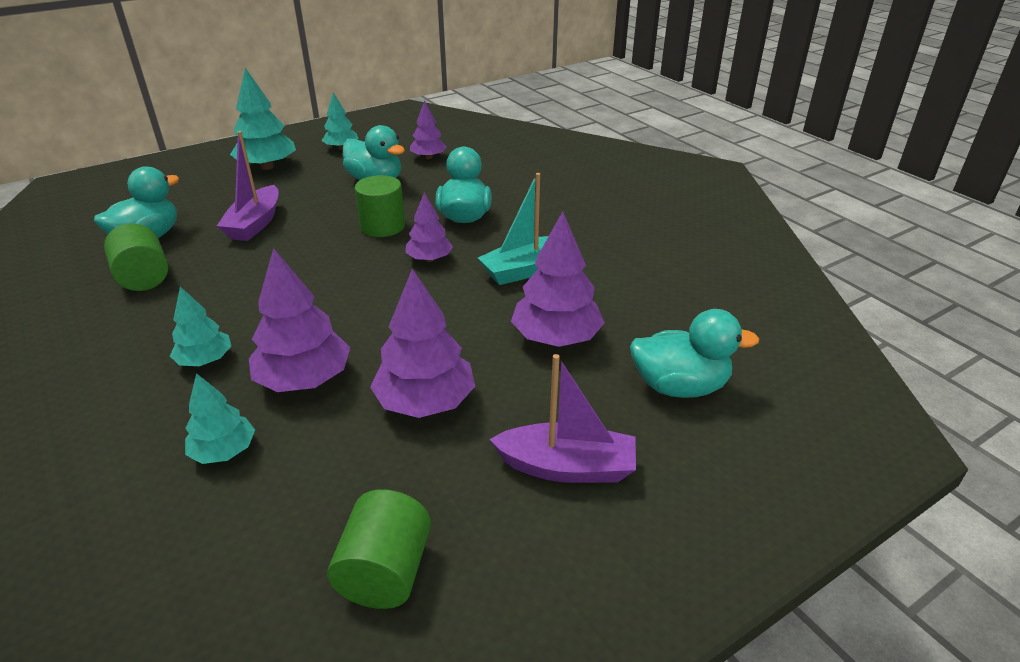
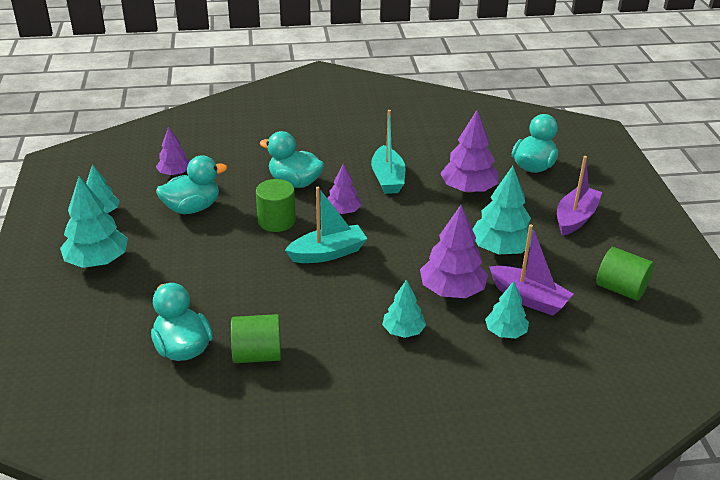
camera: 65 degrees left, 0 degrees up
(255, 224) = (212, 283): purple boat -> purple boat (528, 298)
(339, 271) = (328, 253): none -> turquoise boat
(425, 402) = (501, 249): purple tree -> turquoise tree

